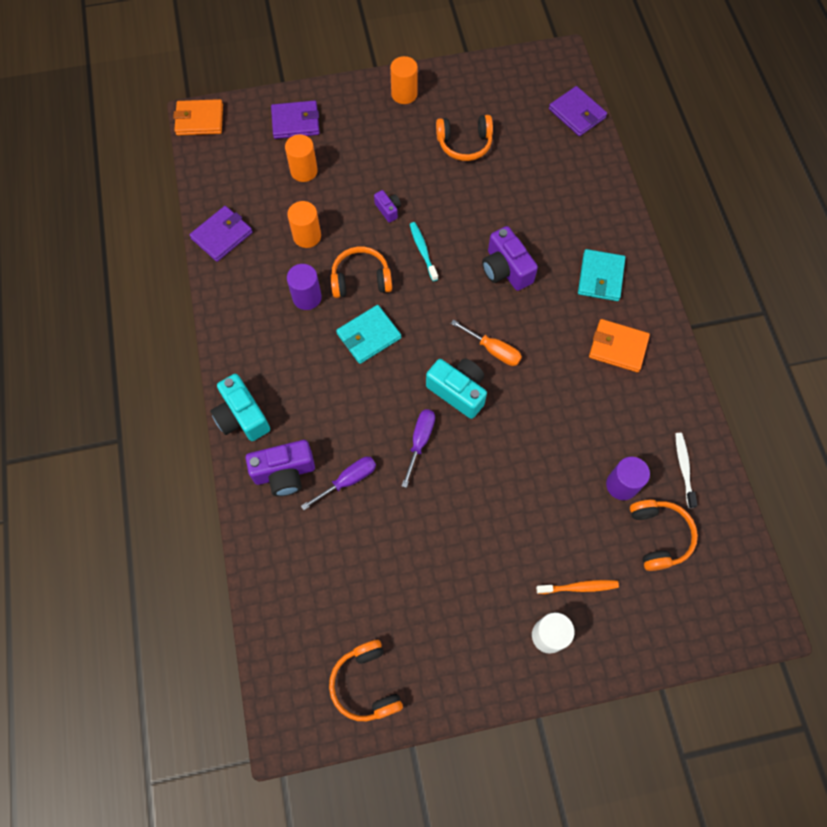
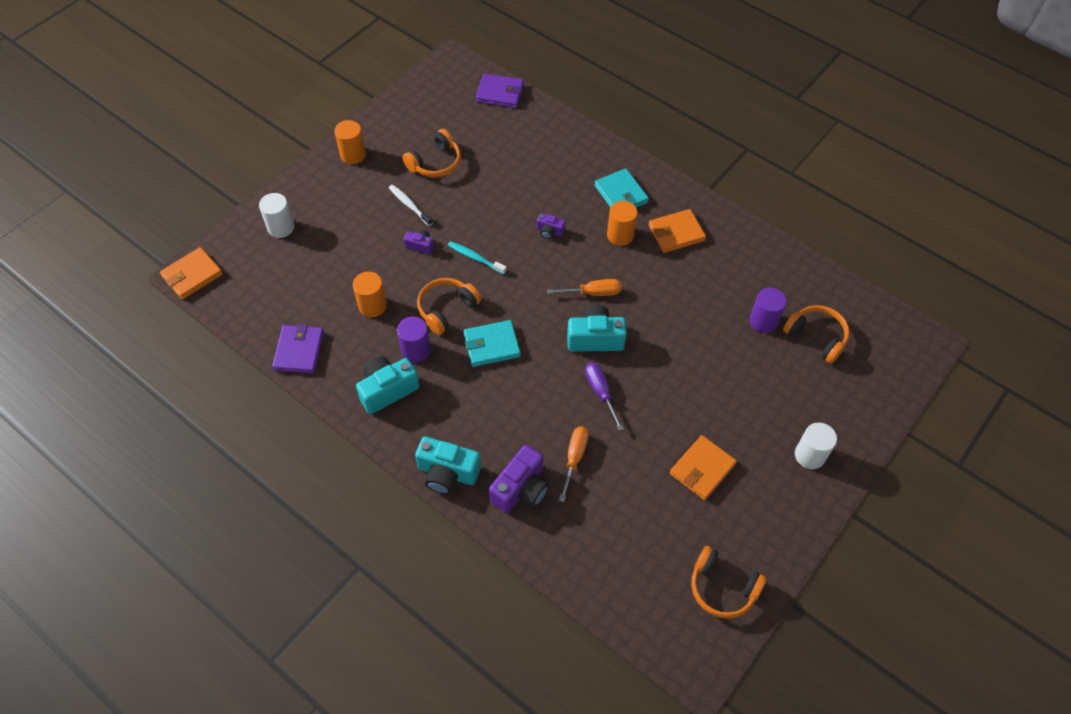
camera: 40 degrees left, 10 degrees down
(257, 315) = (387, 390): none -> turquoise camera
(295, 122) = (281, 227): purple wallet -> white cylinder
(304, 171) = (323, 259): orange cylinder -> orange cylinder (620, 235)
(348, 481) = (574, 458): purple screwdriver -> orange screwdriver
(369, 336) = (491, 345): turquoise wallet -> turquoise wallet turned 60 degrees clockwise
(443, 572) = (702, 469): none -> orange wallet
(506, 269) = (549, 231): purple camera -> purple camera, size x0.52
(579, 587) = (799, 408): orange toothbrush -> none
(684, 468) = (791, 282): white toothbrush -> white toothbrush (409, 205)

